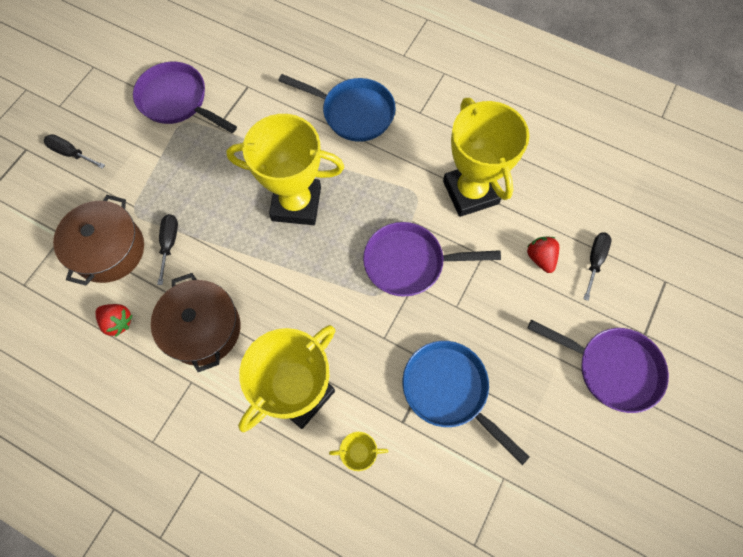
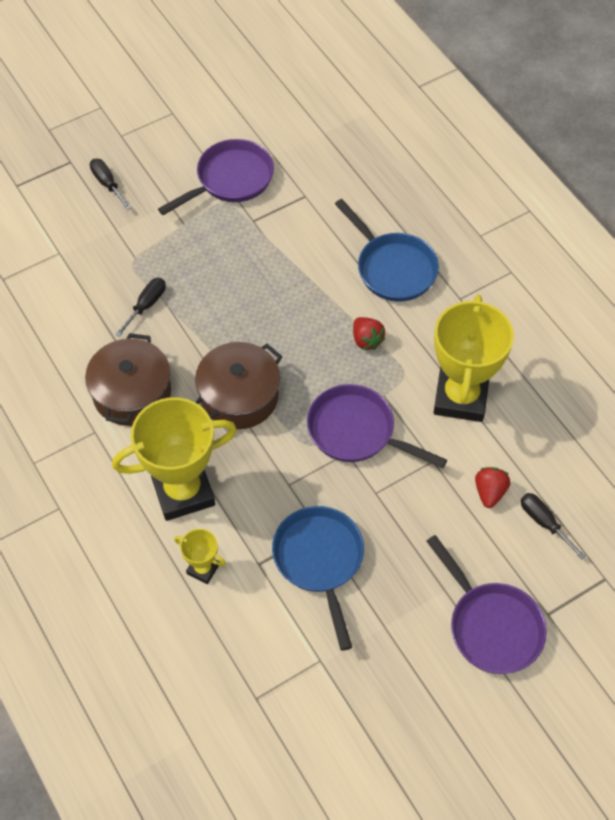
camera: 30 degrees right, 10 degrees down
(109, 250) = (91, 285): brown pot -> brown pot (239, 396)
(118, 322) = (63, 350): red strawberry -> red strawberry (366, 340)
(177, 101) = (230, 180): purple pan -> purple pan turned 75 degrees clockwise
(296, 203) = (283, 326): yellow trophy -> none
(594, 261) = (544, 522): black screwdriver -> black screwdriver turned 90 degrees counterclockwise

